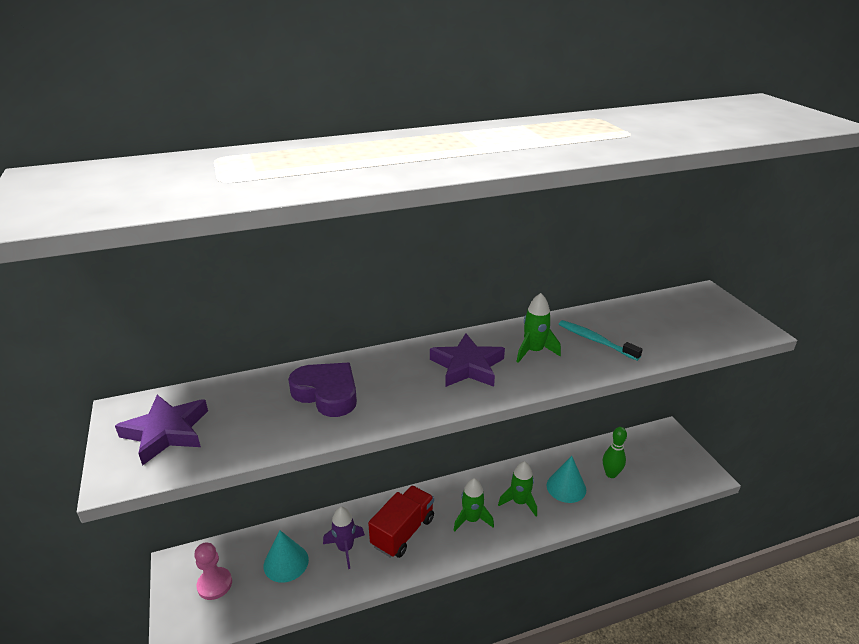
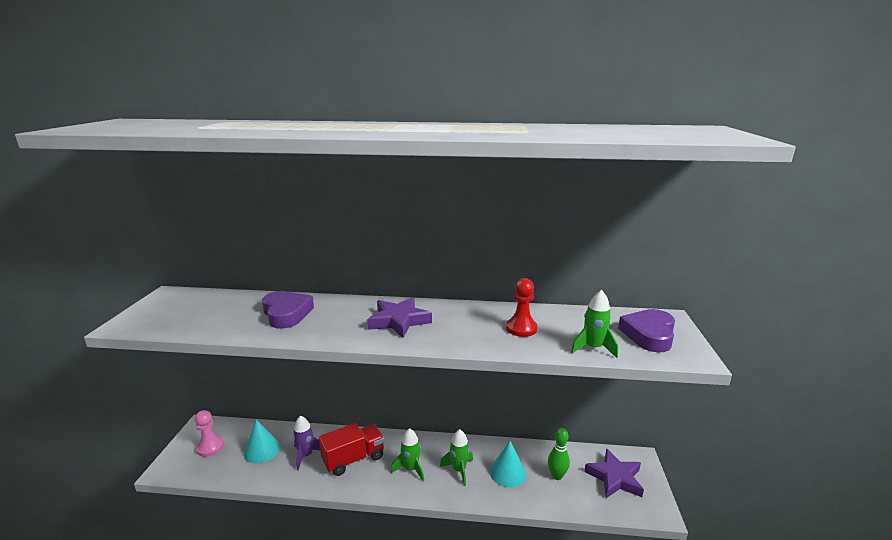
camera: 25 degrees right, 10 degrees down
(166, 432) = (174, 310): purple star -> purple star (615, 478)
(534, 351) = (461, 324): green rocket -> green rocket (593, 348)
(595, 340) = (521, 328): turquoise toothbrush -> red pawn
(707, 316) = (649, 335): none -> purple heart

